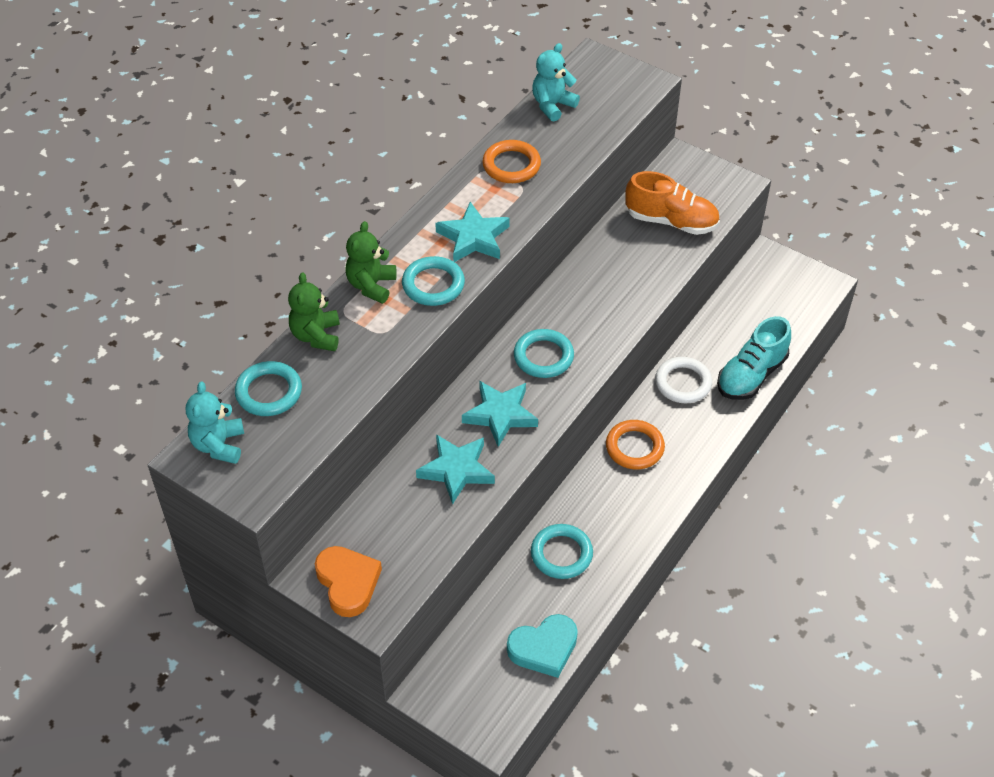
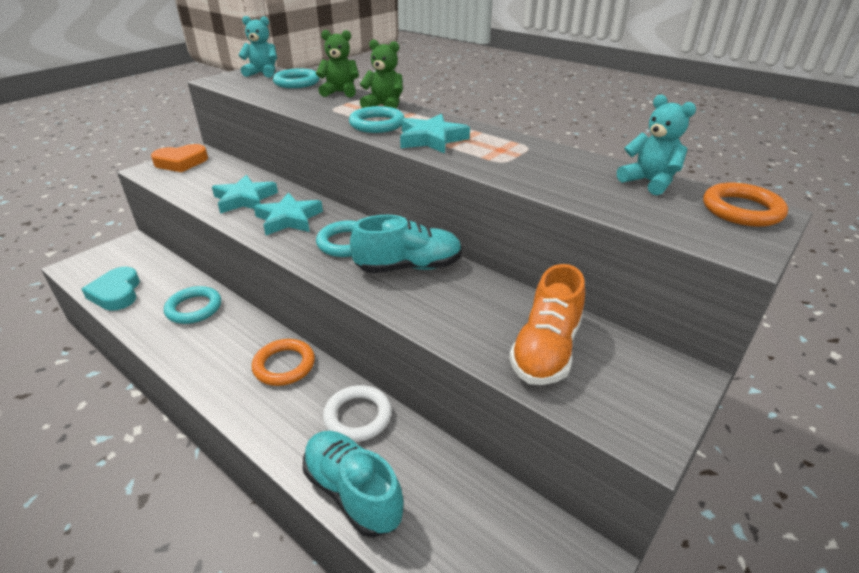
camera: 95 degrees right, 15 degrees down
(511, 165) = (537, 158): orange ring -> orange ring (741, 210)
(579, 305) = (409, 267): none -> turquoise shoe

